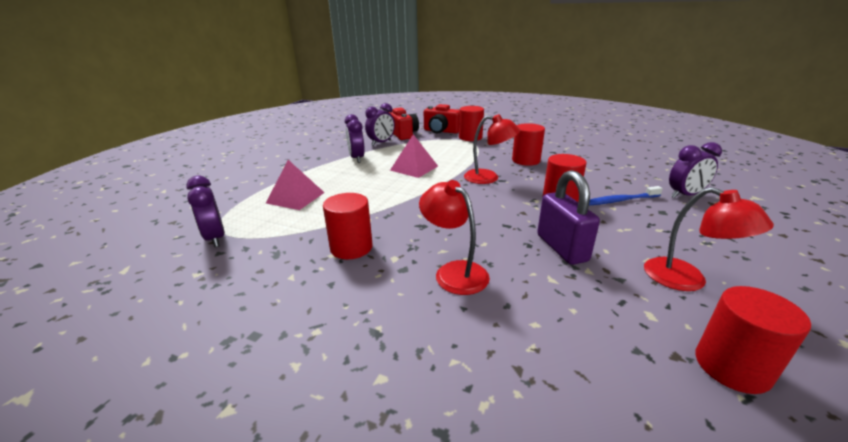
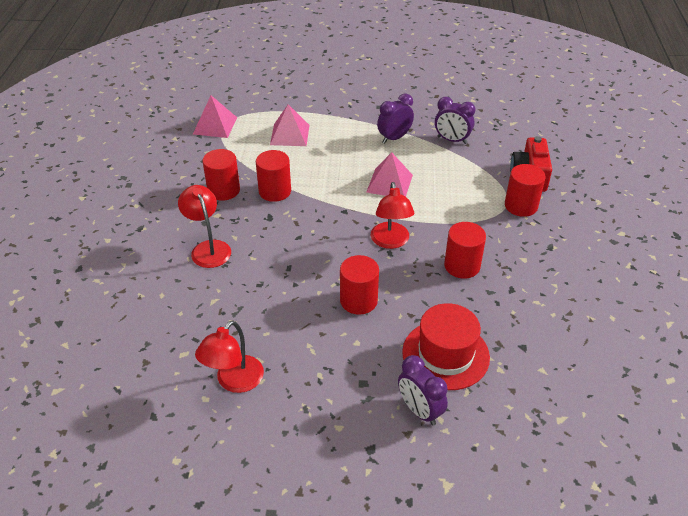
camera: 70 degrees right, 15 degrees up
(215, 238) = (215, 125): purple clock -> pink pyramid
(403, 134) = (495, 147): red camera -> none
(454, 272) = (208, 248): red lamp -> red lamp turned 60 degrees counterclockwise
(561, 248) = (260, 305): purple padlock -> none
(619, 201) = (376, 348): blue toothbrush -> none
(621, 178) = (445, 354): none -> red hat
(732, 367) = (140, 387): red cylinder -> red cylinder (275, 191)

